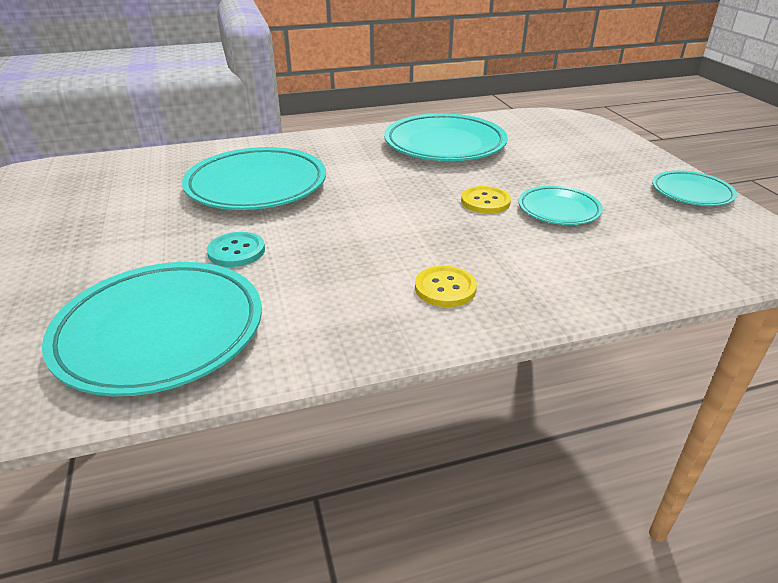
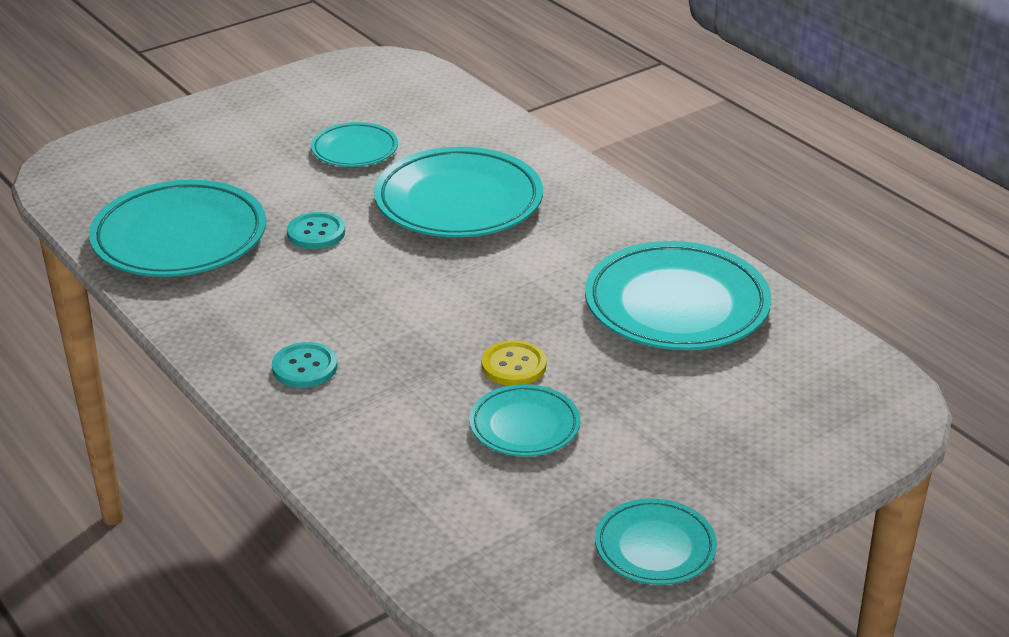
camera: 70 degrees right, 0 degrees up
(123, 213) = (355, 150): none -> turquoise plate
(445, 288) = (305, 367): yellow button -> turquoise button

